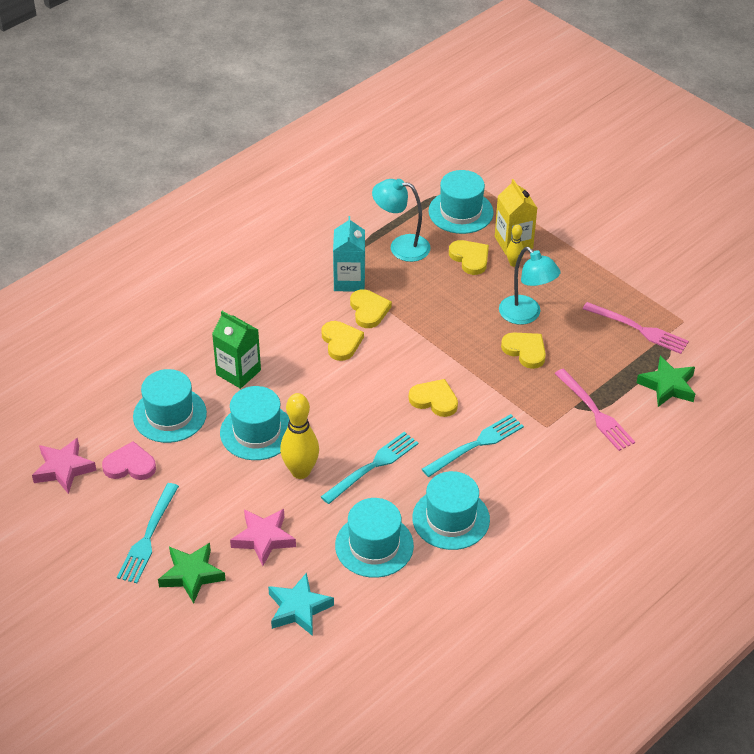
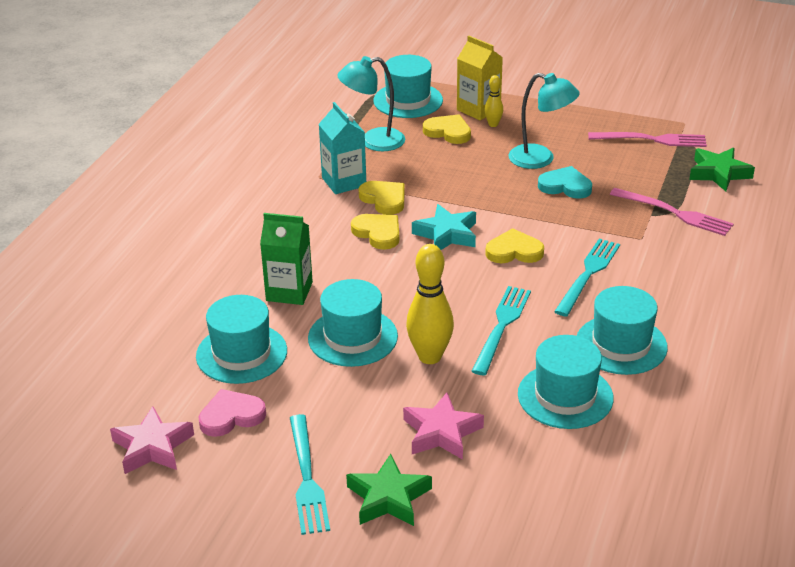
camera: 25 degrees left, 10 degrees down
(299, 608) = (536, 485): turquoise star -> turquoise star (447, 234)
(525, 351) = (565, 186): yellow heart -> turquoise heart

